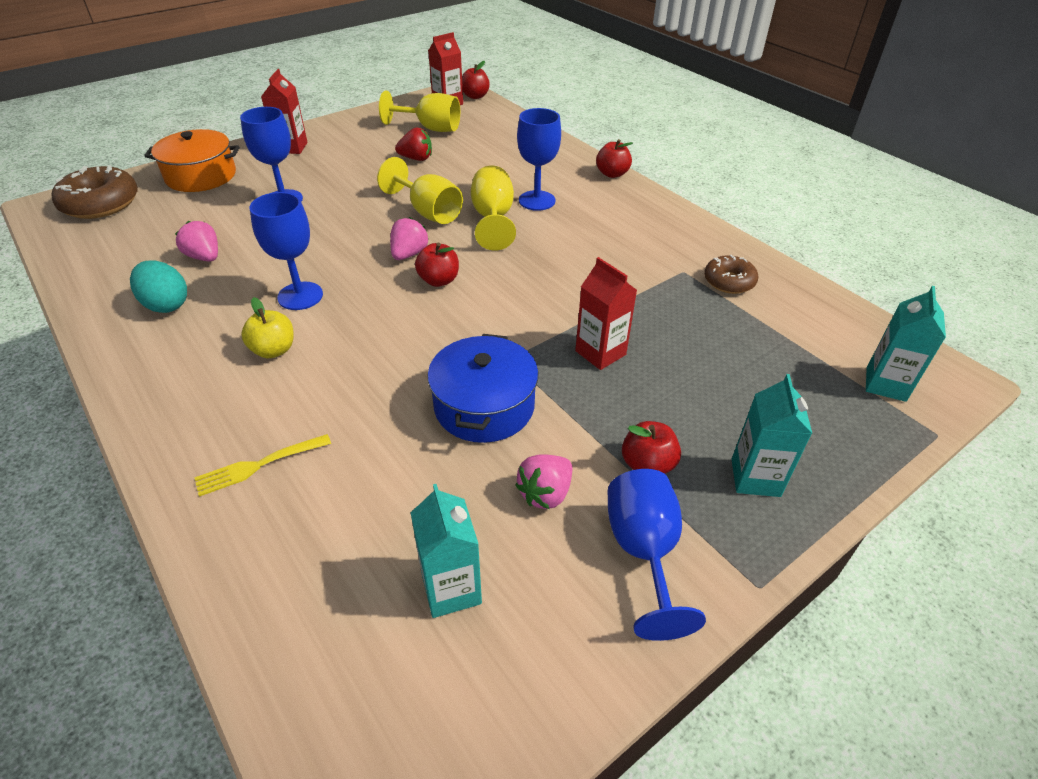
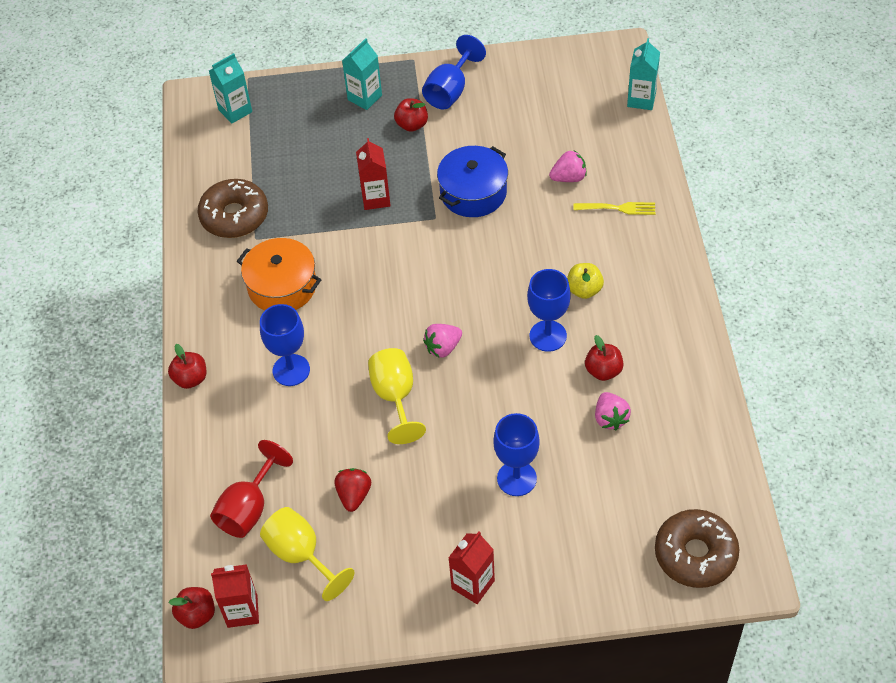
camera: 145 degrees left, 10 degrees up
(166, 305) = (651, 370): turquoise egg -> none
(201, 176) = (586, 565): orange pot -> orange pot (282, 286)
(416, 158) = (354, 495): red strawberry -> red strawberry turned 60 degrees clockwise
(439, 280) = (437, 307): red apple -> red apple (603, 371)
(451, 589) = (548, 111): turquoise carton -> turquoise carton (641, 99)
(489, 135) = (249, 508): none -> red goblet
(493, 219) = (347, 362): yellow goblet -> none
(545, 493) = (475, 132): pink strawberry -> pink strawberry (568, 177)
(729, 281) = (234, 216): brown donut -> brown donut, size x1.65

